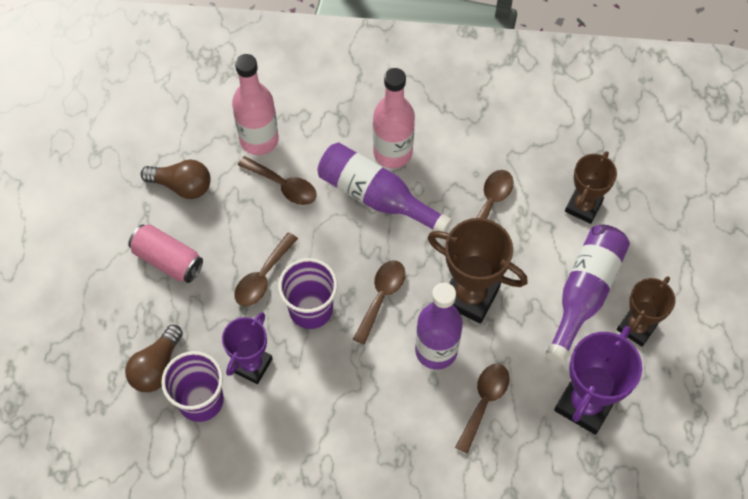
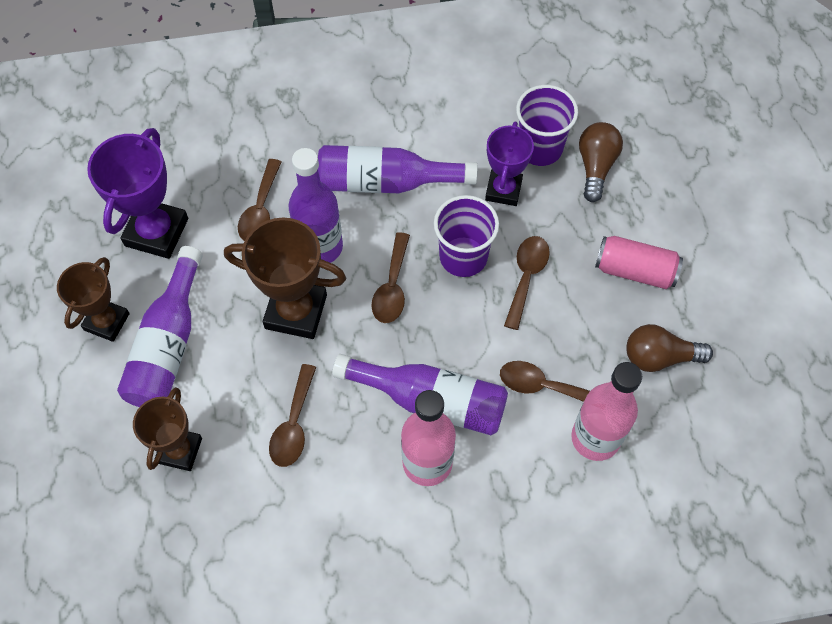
camera: 165 degrees right, 0 degrees up
(358, 401) = (386, 182): none -> purple bottle

